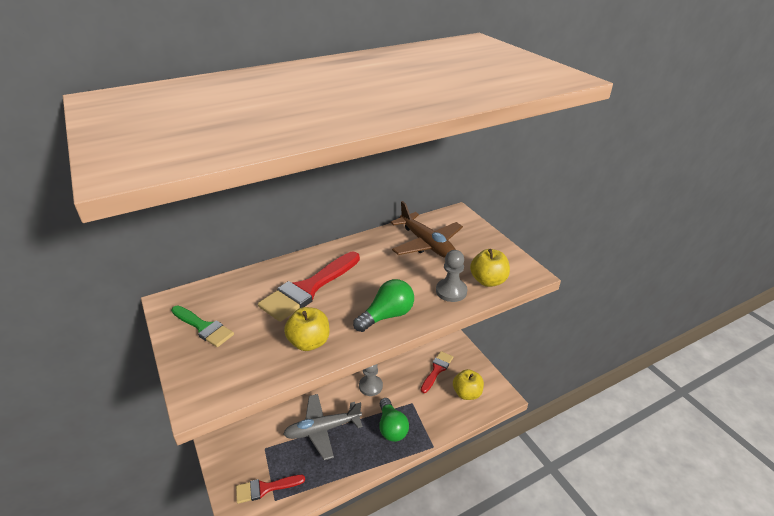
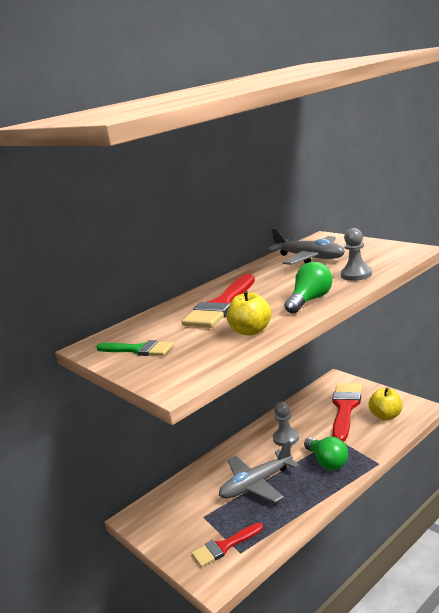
camera: 10 degrees left, 15 degrees down
(427, 244) = (309, 258): brown plane -> grey plane
(437, 370) = (345, 408): red brush -> red brush, size x1.65
(488, 281) = (384, 262): yellow apple -> none

